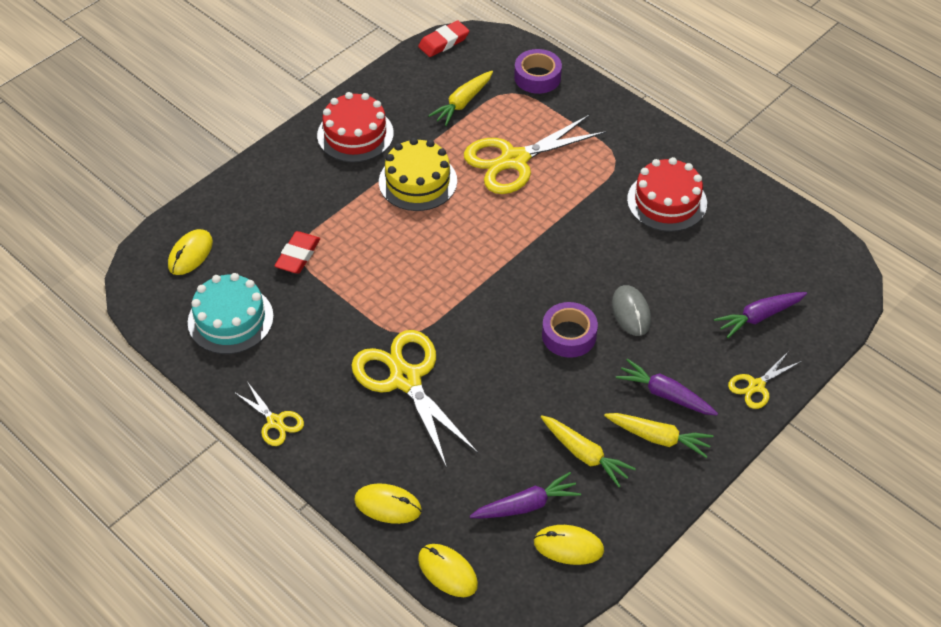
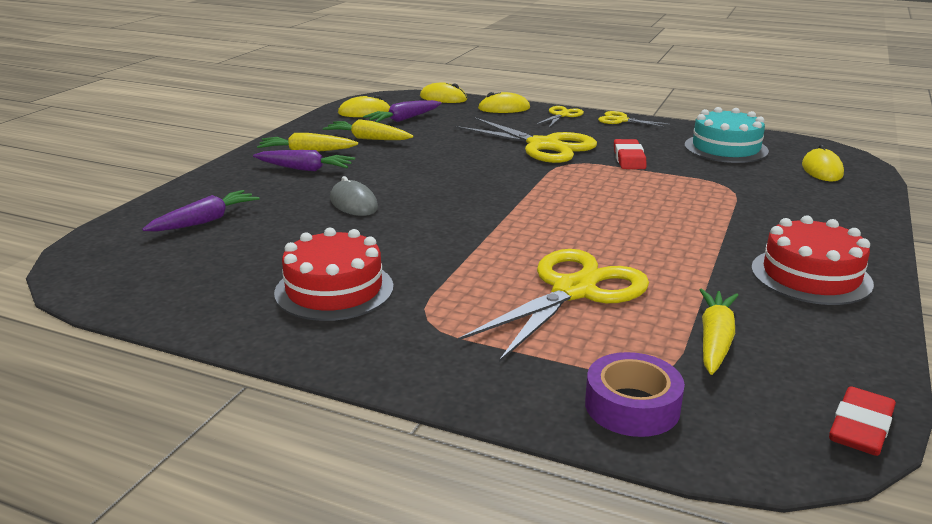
camera: 160 degrees right, 25 degrees down
(298, 255) = (725, 184): red eraser -> red eraser (629, 159)
(418, 181) = (675, 250): yellow cake -> none
(569, 335) = (412, 183): purple tape -> none
(756, 386) = (213, 184): yellow scissors -> yellow scissors (561, 115)

